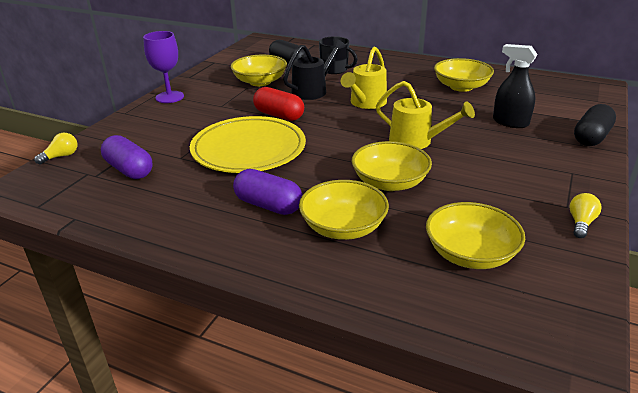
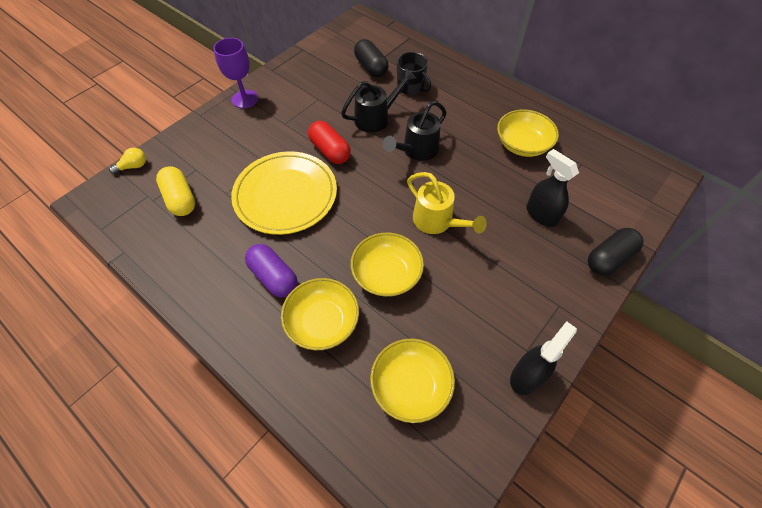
camera: 15 degrees right, 25 degrees up
(129, 170) = (180, 199): purple capsule -> yellow capsule
(260, 82) = (333, 92): yellow bowl -> none
(365, 103) = (416, 150): yellow watering can -> black watering can
(581, 223) = (527, 376): yellow light bulb -> black spray bottle

